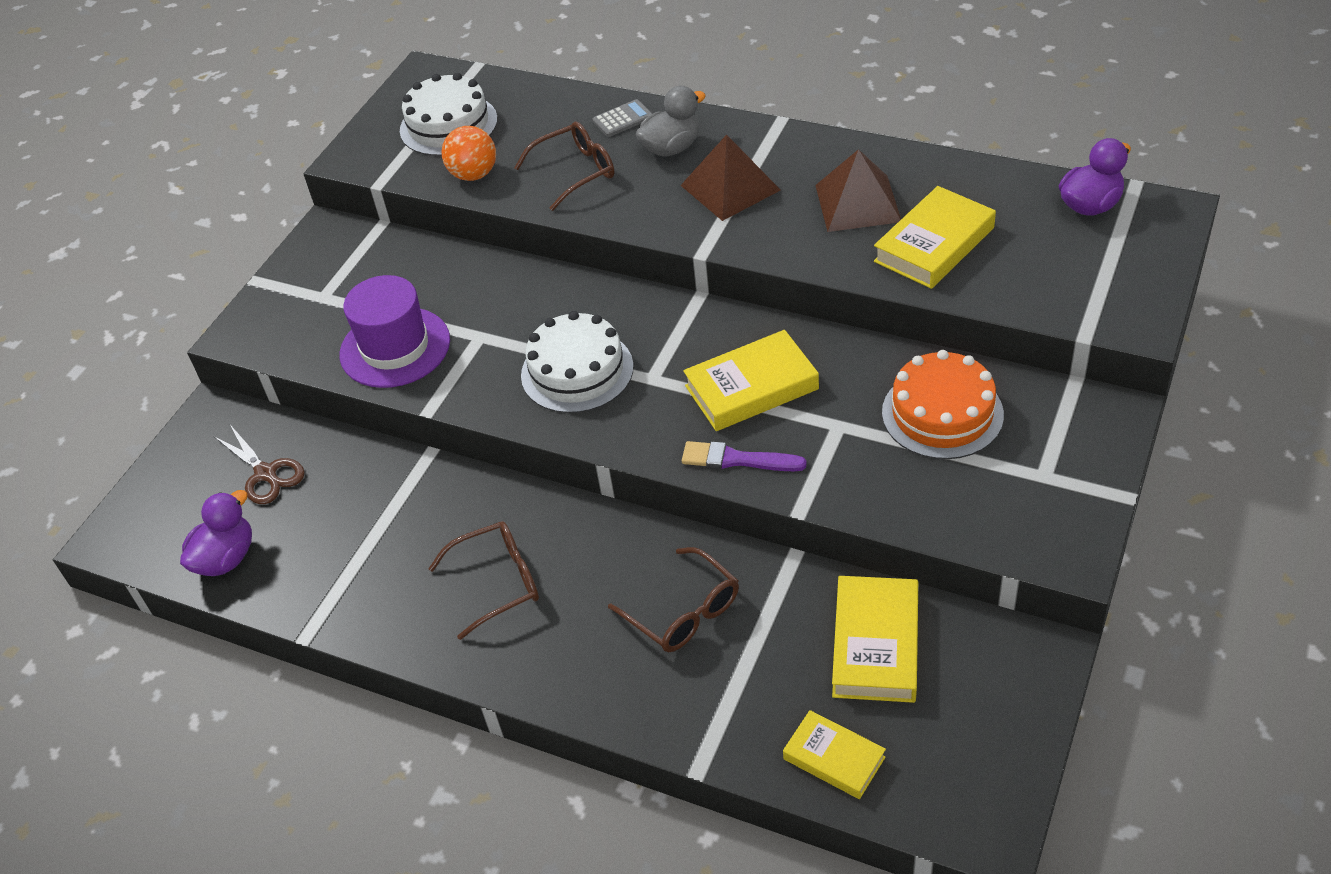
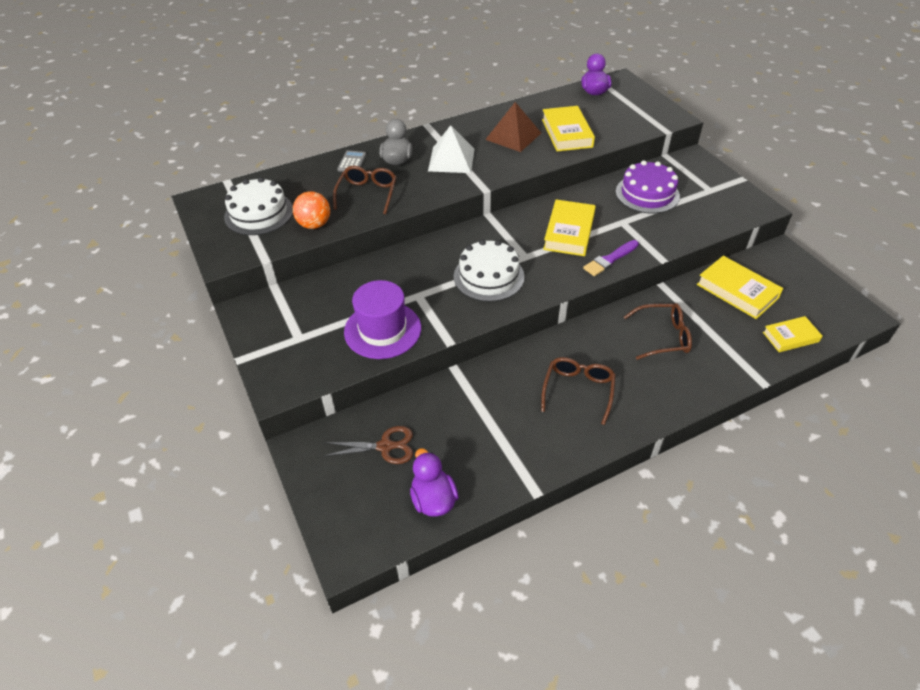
camera: 55 degrees left, 0 degrees up
(730, 187) = (451, 159): brown pyramid -> white pyramid
(942, 413) = (647, 194): orange cake -> purple cake

